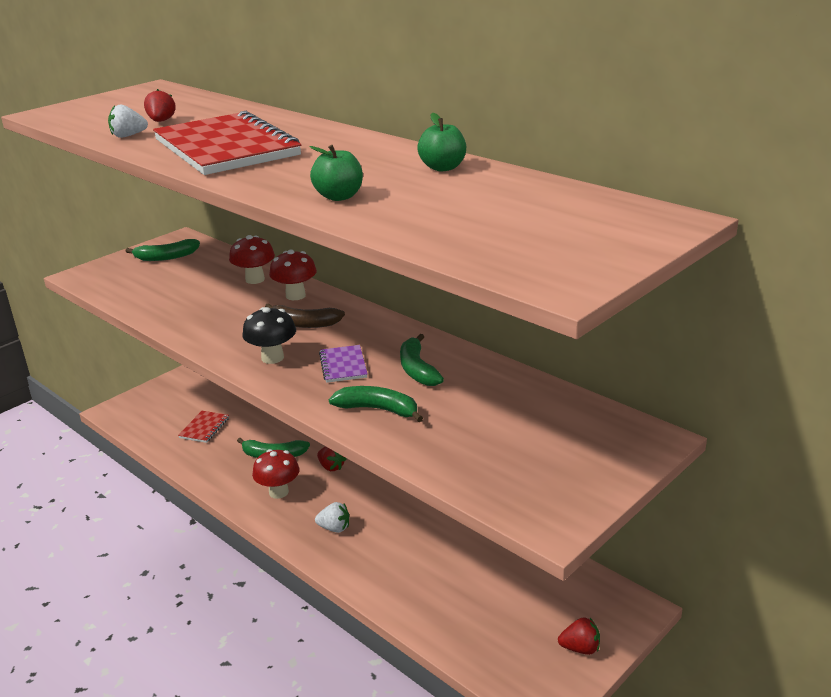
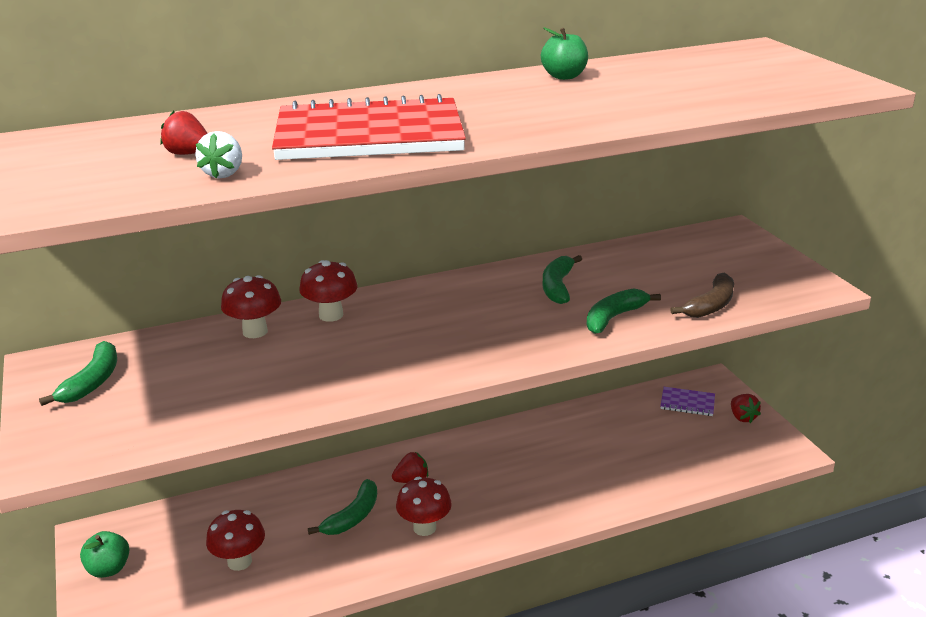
camera: 65 degrees left, 0 degrees up
(204, 428) = (239, 561): red notebook -> red mushroom
(272, 358) = (463, 352): black mushroom -> none
(303, 324) = (404, 322): brown banana -> brown banana (711, 305)
(334, 528) = (514, 503): white strawberry -> none
(339, 197) = (600, 113): green apple -> green apple (109, 569)
(343, 365) = (517, 318): purple notebook -> purple notebook (687, 403)
(417, 369) = (557, 286): green banana -> green banana turned 90 degrees clockwise
(580, 648) = (742, 417): red strawberry -> red strawberry turned 135 degrees clockwise

